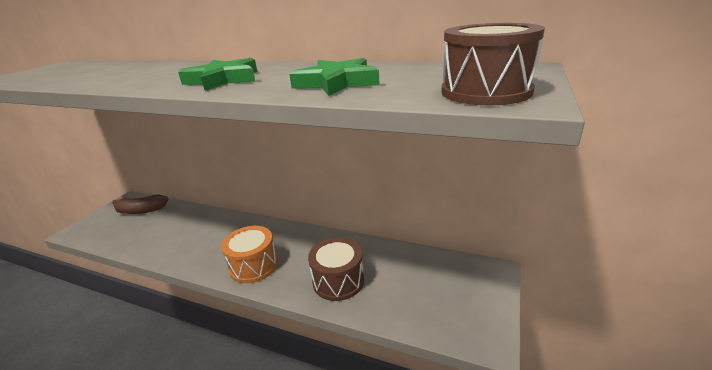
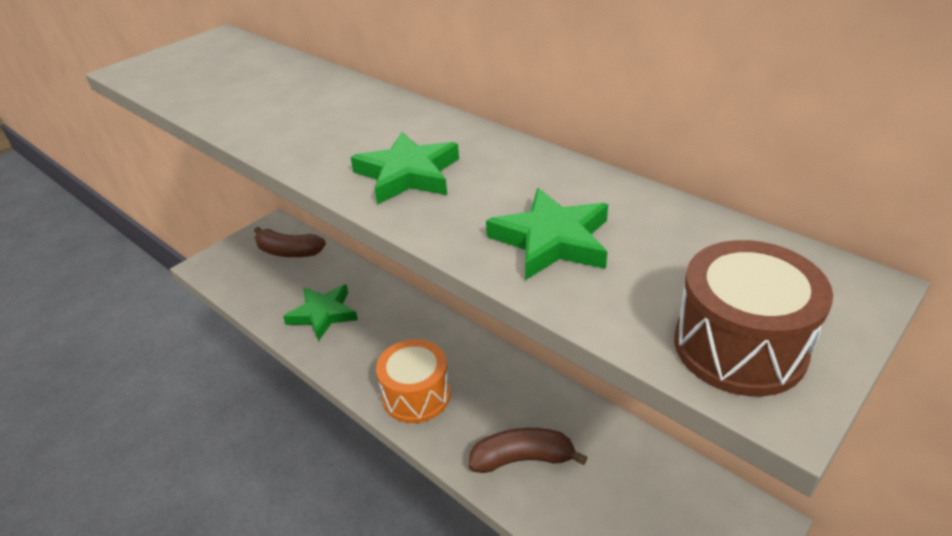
camera: 20 degrees right, 10 degrees up
(174, 238) = (323, 314): none -> green star
(338, 281) = (522, 459): brown drum -> brown banana

